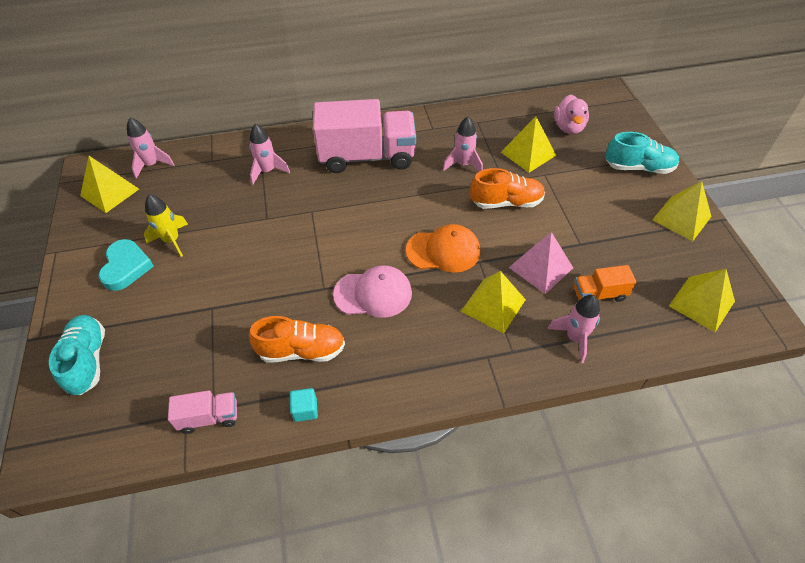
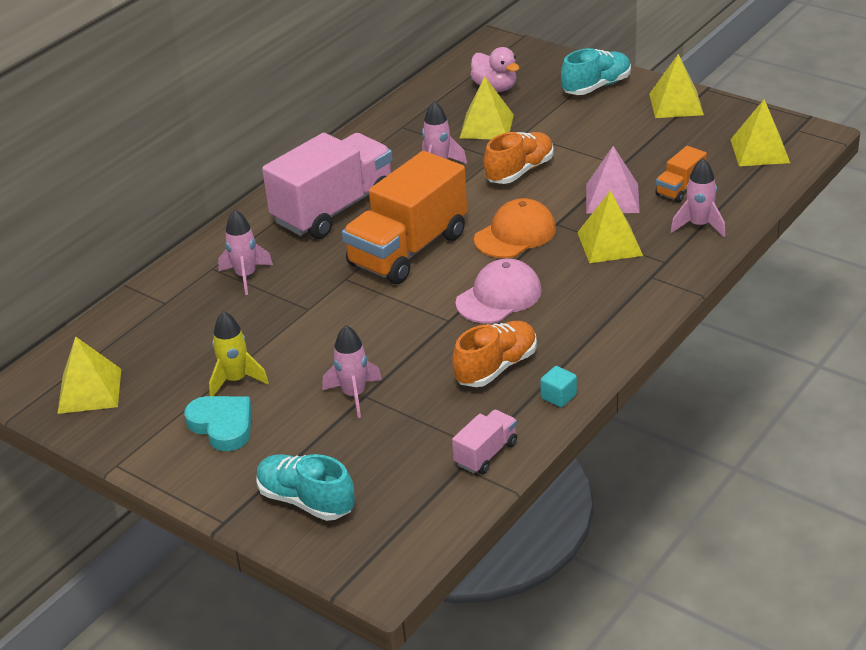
camera: 40 degrees left, 15 degrees down
(152, 165) = (99, 344): pink rocket -> pink rocket (354, 395)
(368, 216) = (408, 250): none -> orange truck

